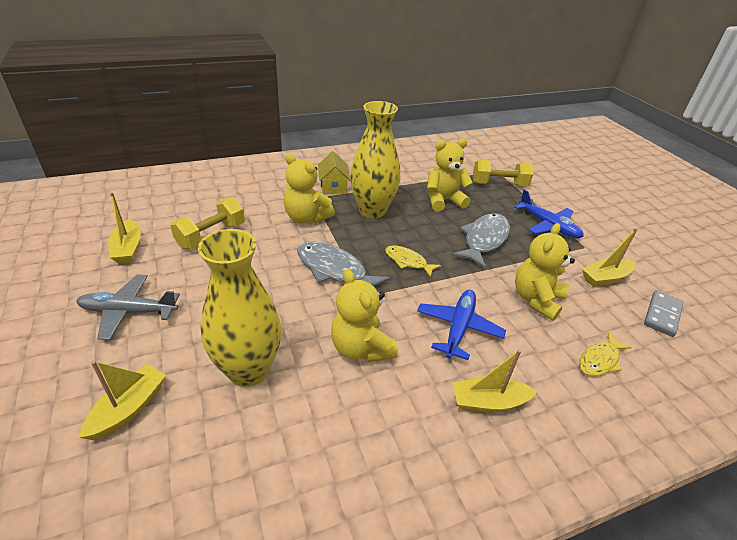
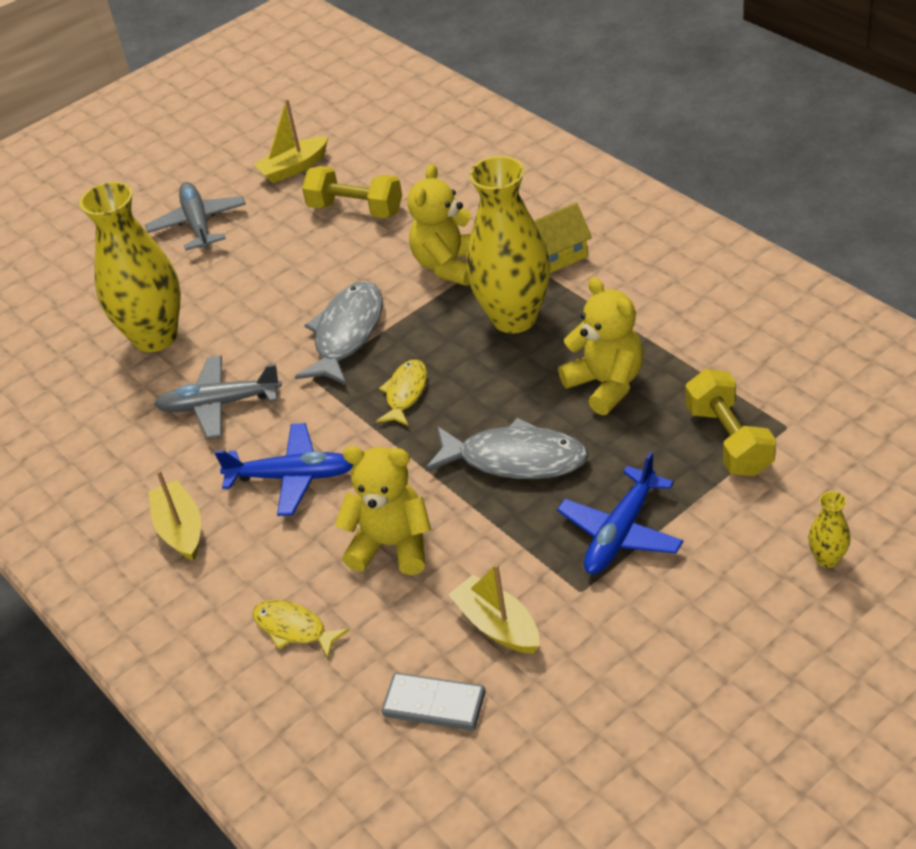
camera: 80 degrees right, 5 degrees up
(129, 408) = (86, 289): yellow boat -> none
(361, 348) = (219, 404): yellow teddy bear -> grey plane
(577, 186) = (827, 559): none -> yellow vase

